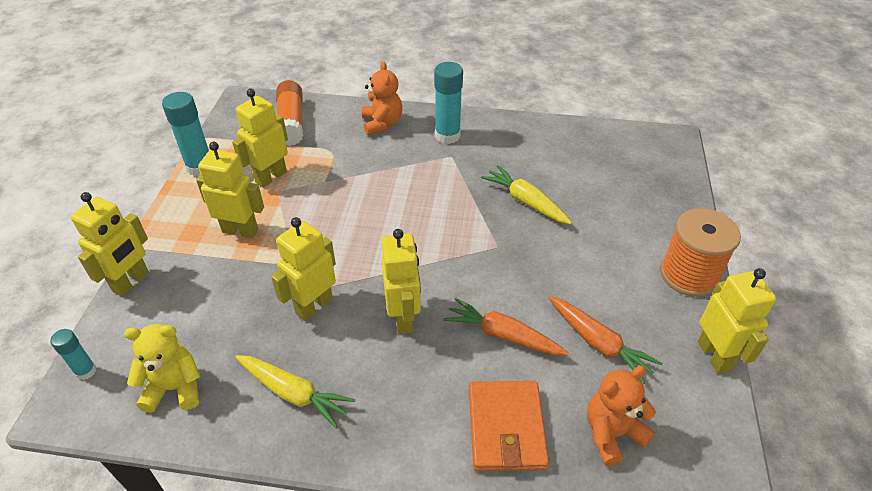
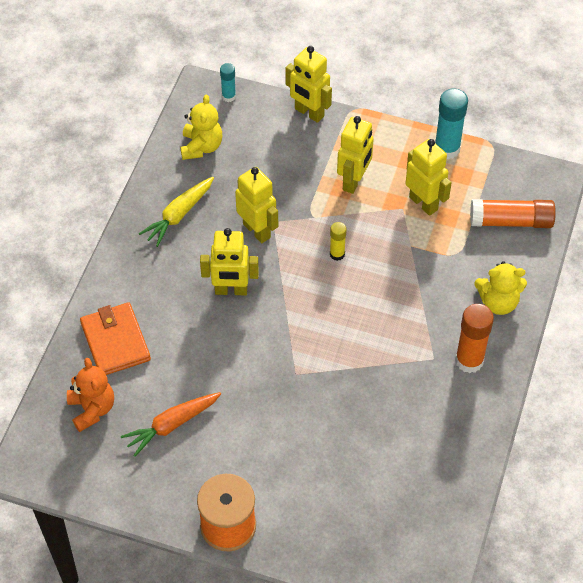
camera: 100 degrees right, 10 degrees up
(341, 233) = (337, 254): none -> yellow glue stick
(382, 124) = (498, 302): orange teddy bear -> yellow teddy bear
(447, 135) = (469, 360): turquoise glue stick -> orange glue stick
(503, 335) = (196, 357): orange carrot -> none
(506, 428) = (115, 341): orange wallet -> orange wallet turned 60 degrees clockwise
(526, 201) = (352, 412): yellow carrot -> none
(714, 356) = (138, 509): yellow robot -> none

